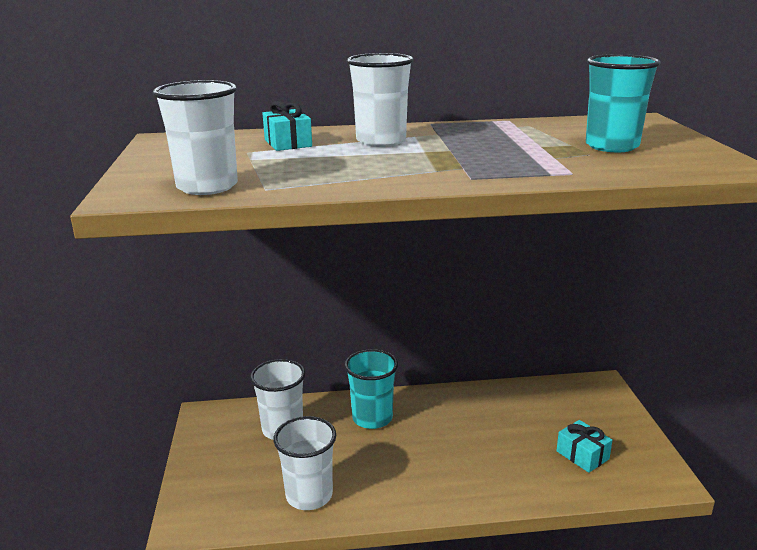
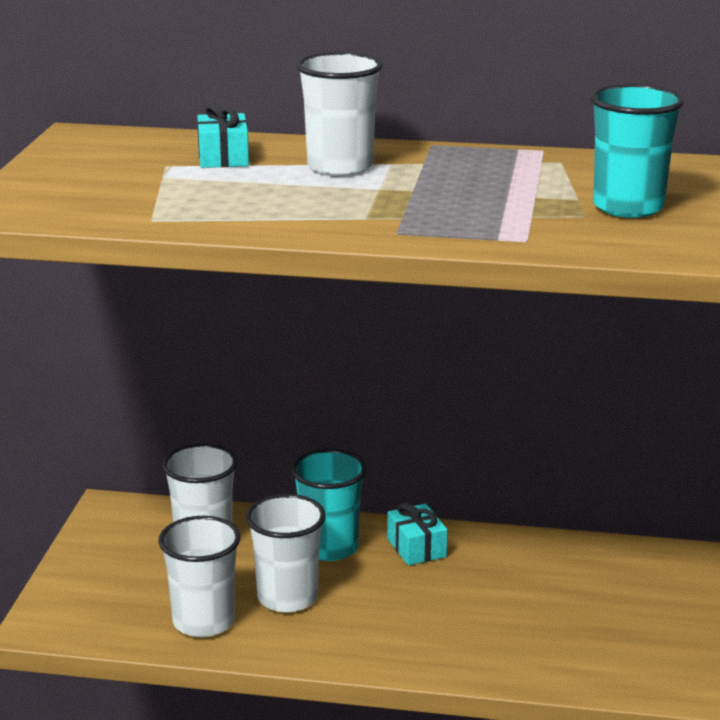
camera: 15 degrees right, 0 degrees up
(207, 186) = (90, 209): white cup -> white cup (287, 598)
(582, 455) = (595, 640): turquoise gift -> turquoise gift (416, 548)

